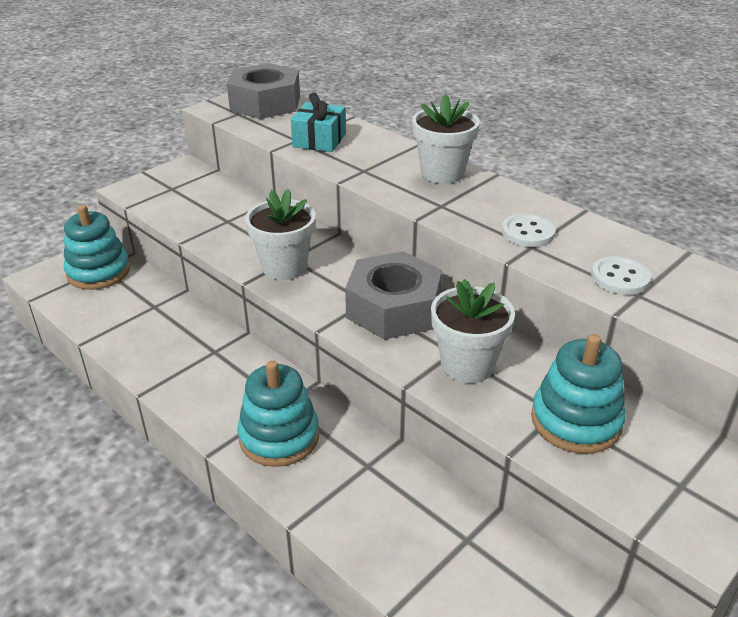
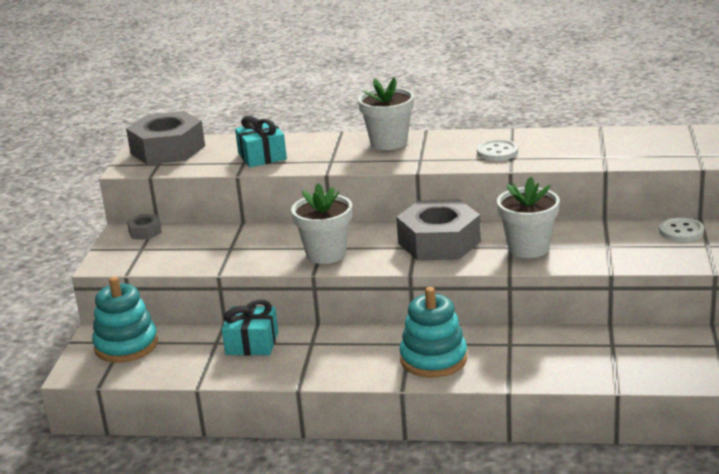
camera: 35 degrees left, 10 degrees down
(174, 323) = (252, 343): none -> turquoise gift
(197, 174) = (145, 232): none -> grey nut
(575, 421) = (623, 244): turquoise stacking toy -> none
(620, 278) = (582, 153): white button -> white button (681, 231)

